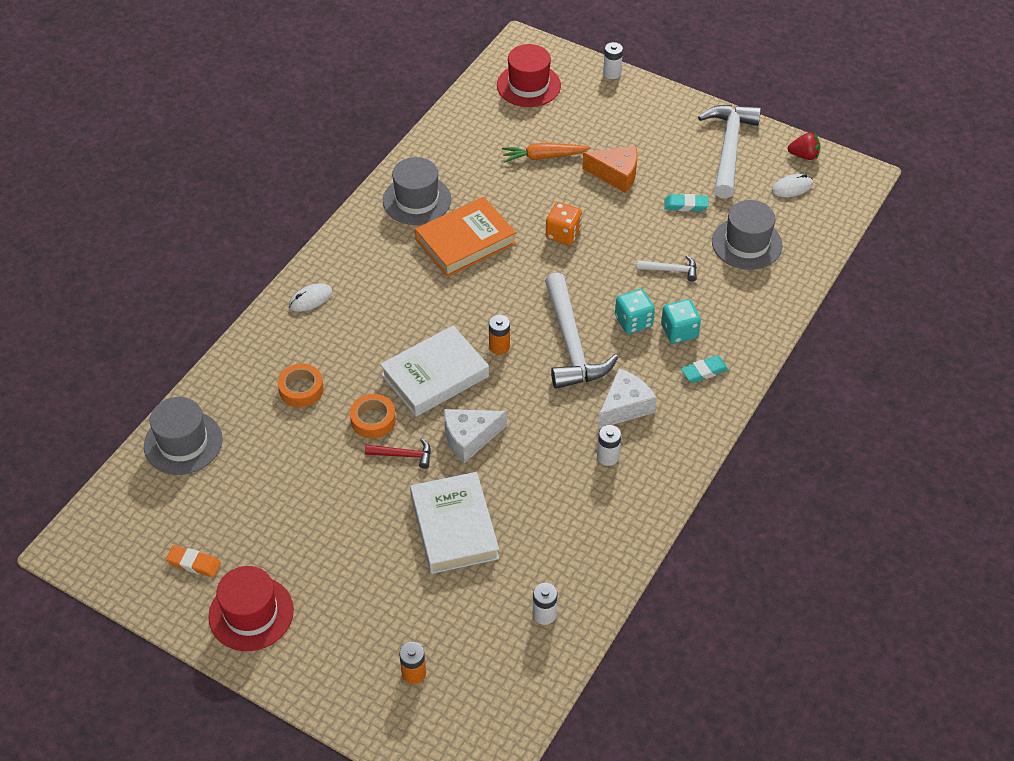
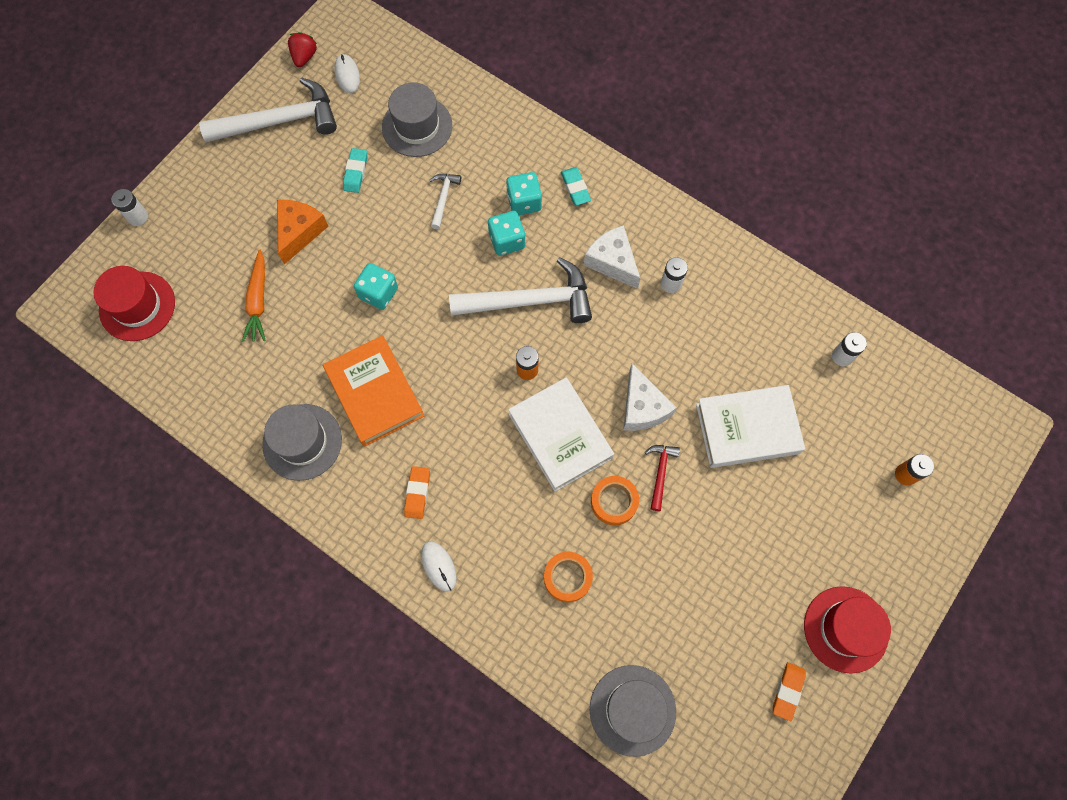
camera: 85 degrees left, 20 degrees up
(375, 279) = (417, 493): none -> orange eraser
(563, 234) = (378, 293): orange dice -> turquoise dice
(729, 148) = (280, 121): white hammer -> white hammer turned 150 degrees clockwise

